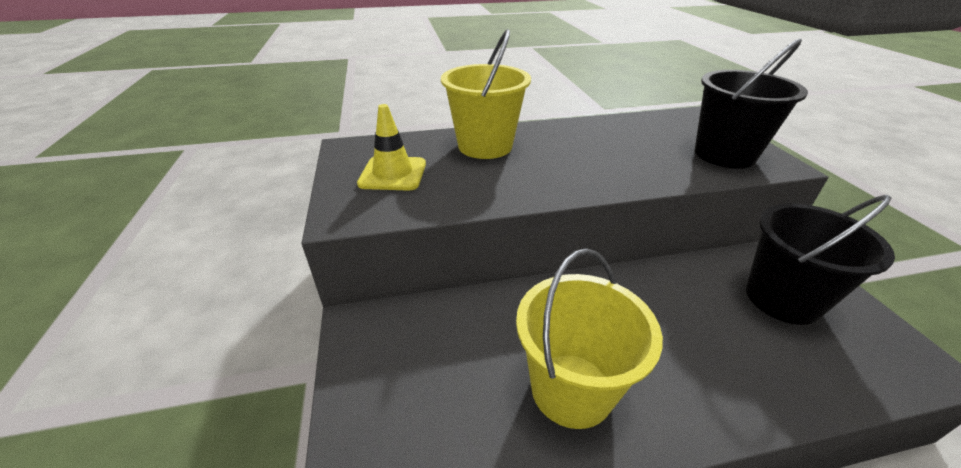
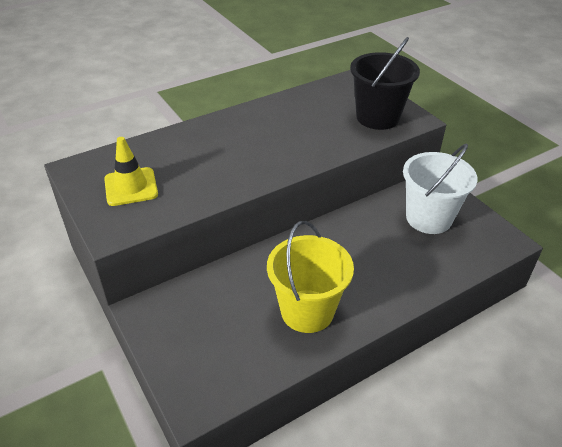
camera: 20 degrees left, 5 degrees up
(485, 146) = (194, 144): yellow bucket -> none
(782, 299) = (428, 218): black bucket -> white bucket

